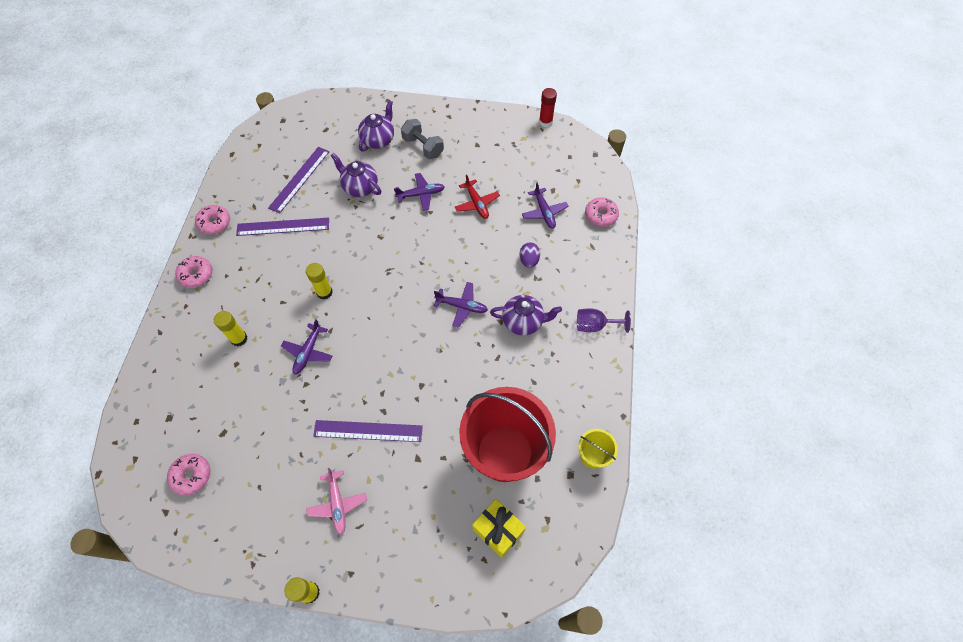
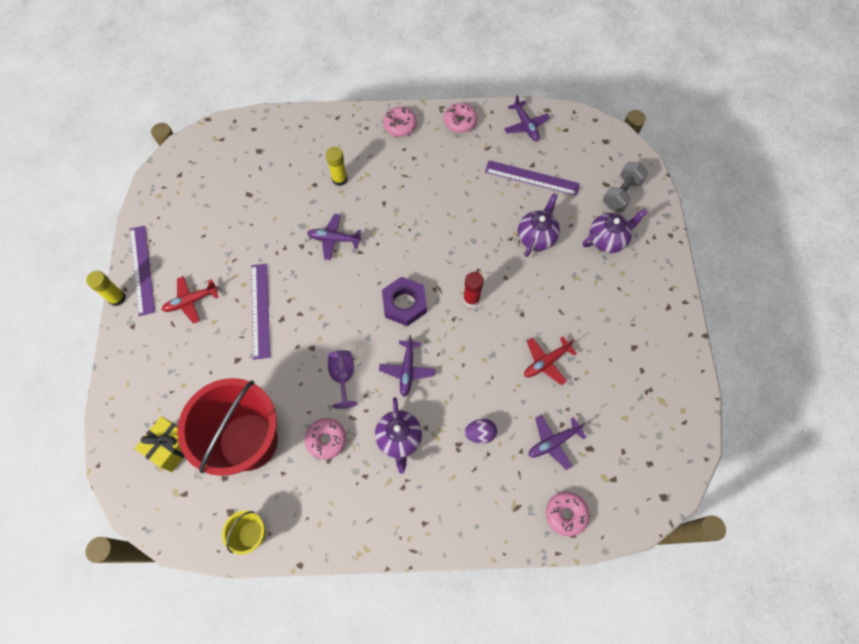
camera: 80 degrees right, 5 degrees up
(191, 476) = (210, 183): pink donut -> pink donut (326, 440)
(283, 227) = (469, 179): purple ruler -> purple ruler (142, 269)
(324, 292) = (401, 236): yellow glue stick -> none
(338, 504) = (191, 301): pink plane -> red plane
(378, 140) = (607, 239): purple teapot -> purple teapot turned 45 degrees counterclockwise
(396, 299) = (404, 304): none -> purple nut
(421, 194) = (543, 300): purple plane -> purple plane (526, 126)
(423, 147) = (612, 288): grey dumbbell -> grey dumbbell (621, 194)
(545, 122) = (698, 425): red glue stick -> red glue stick (471, 299)
(595, 325) = (407, 521): purple goblet -> purple goblet (343, 376)

